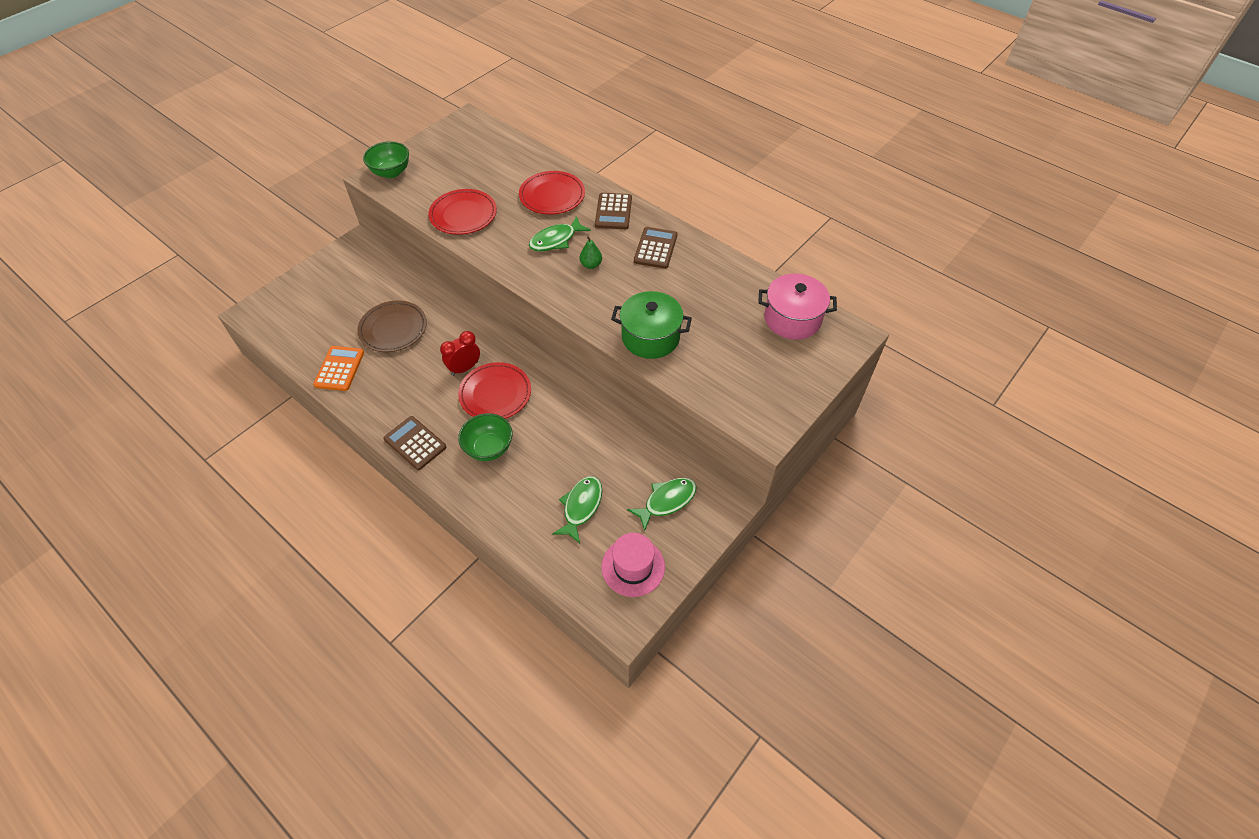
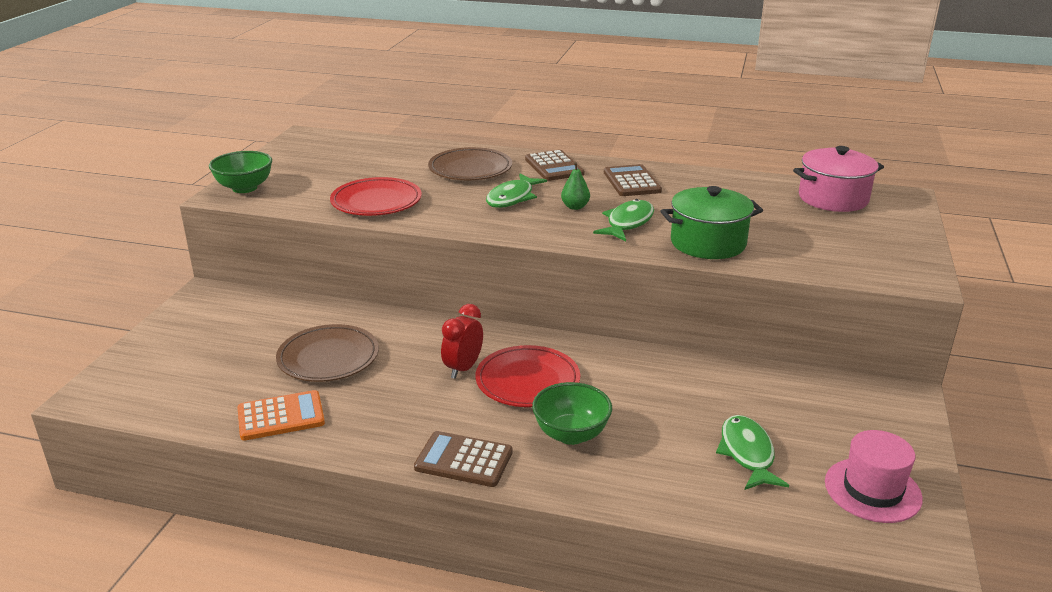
camera: 25 degrees left, 25 degrees down
(339, 369) = (281, 416): orange calculator -> orange calculator turned 90 degrees clockwise
(552, 196) = (470, 169): red plate -> brown plate
(667, 501) = (839, 416): green fish -> green fish (628, 223)

